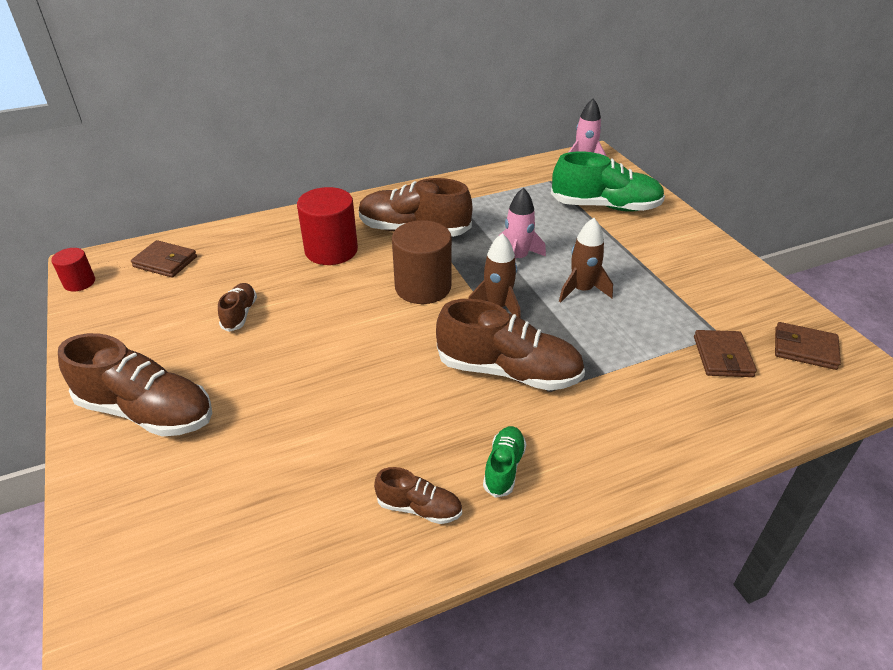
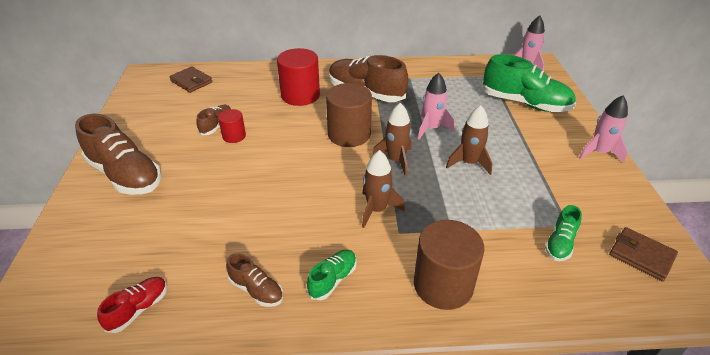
camera: 20 degrees right, 0 degrees up
(79, 282) = (134, 84): red cylinder -> red cylinder (234, 136)
(279, 579) = (138, 309): none -> red shoe
(508, 371) = (377, 210): brown shoe -> brown rocket
(629, 437) = (443, 285): none -> brown cylinder
(710, 247) = (599, 152): none -> pink rocket
(722, 357) = (560, 243): brown wallet -> green shoe

